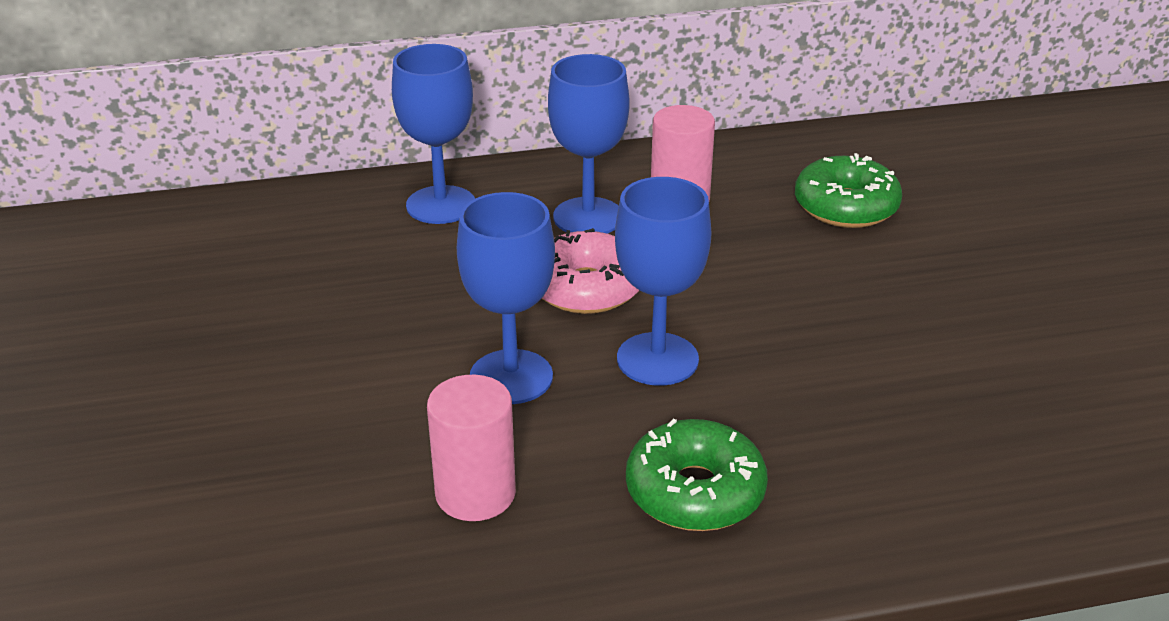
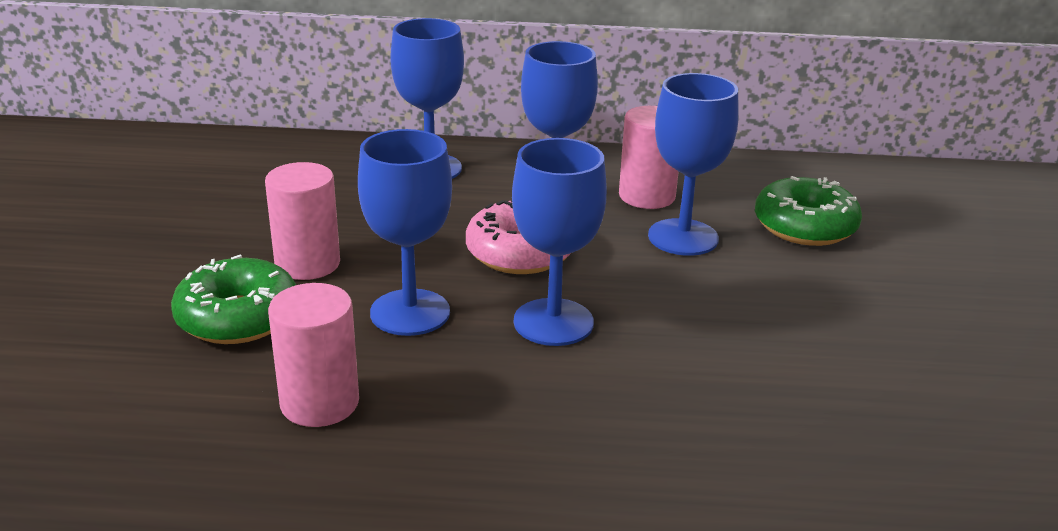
camera: 15 degrees right, 5 degrees down
(374, 342) = (307, 264): none -> pink cylinder
(695, 492) = (525, 444): green donut -> green donut (238, 317)
(736, 240) = (683, 237): none -> blue goblet

